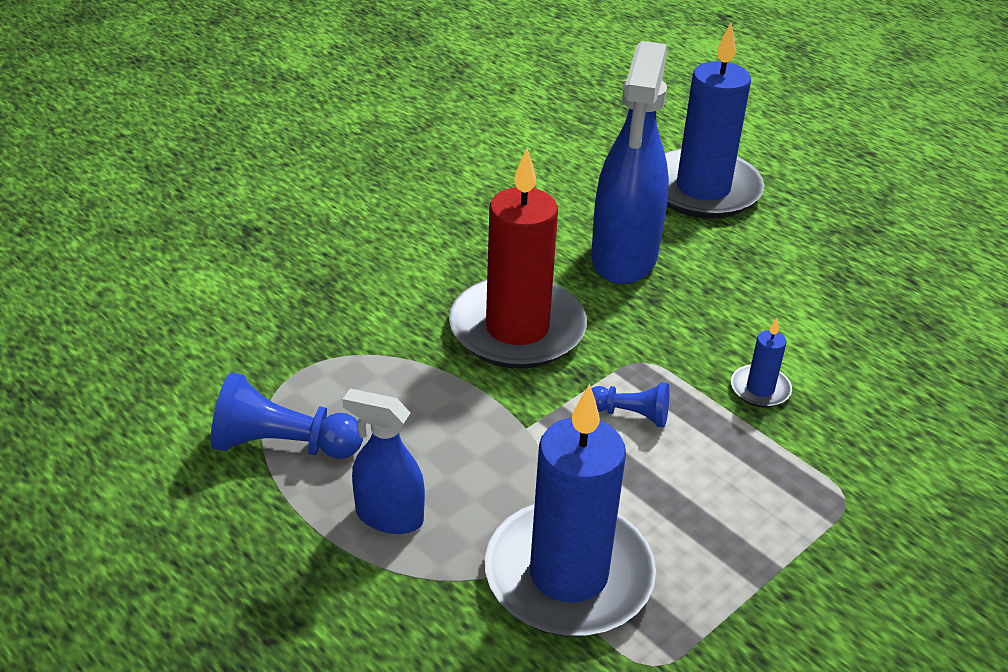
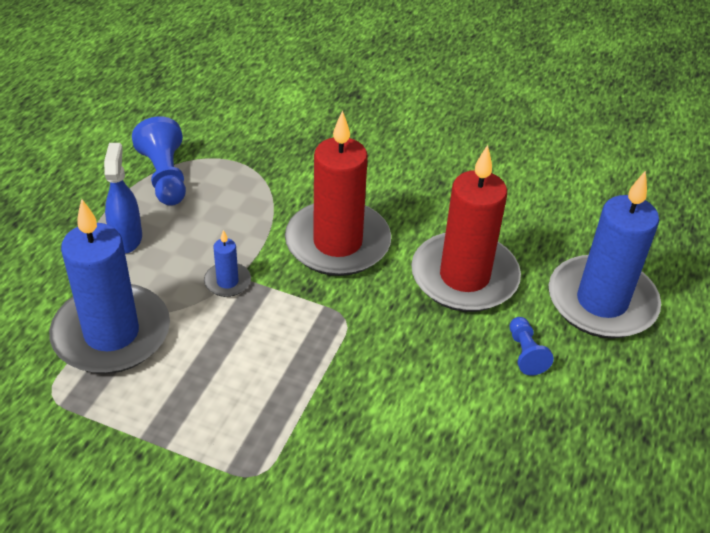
camera: 65 degrees right, 5 degrees up
(624, 258) = (464, 277): blue spray bottle -> red candle
(631, 414) = (281, 326): blue pawn -> blue pawn (525, 353)
(760, 389) = (355, 395): blue candle -> blue candle (227, 282)

